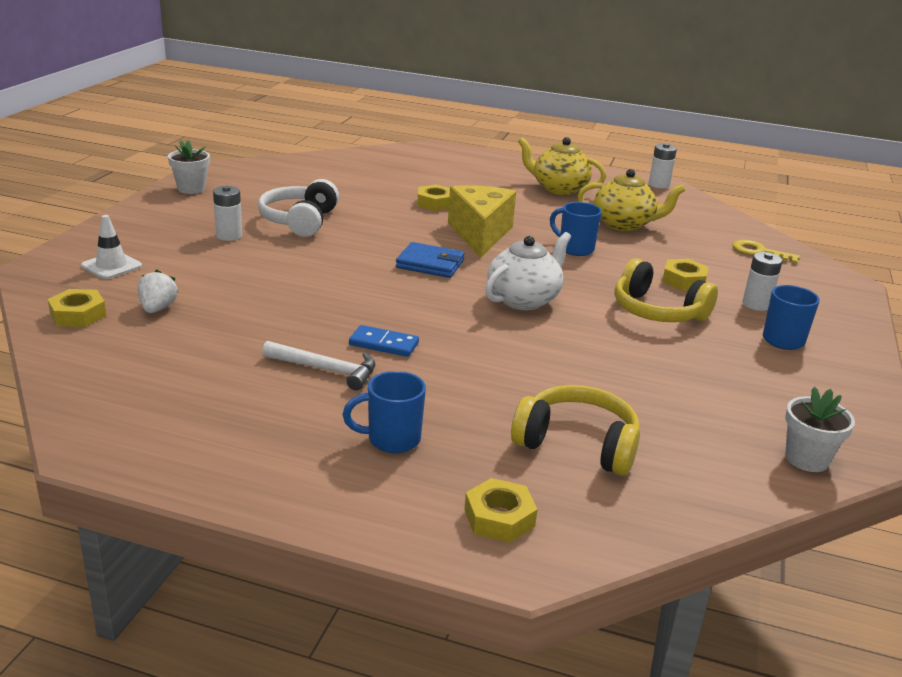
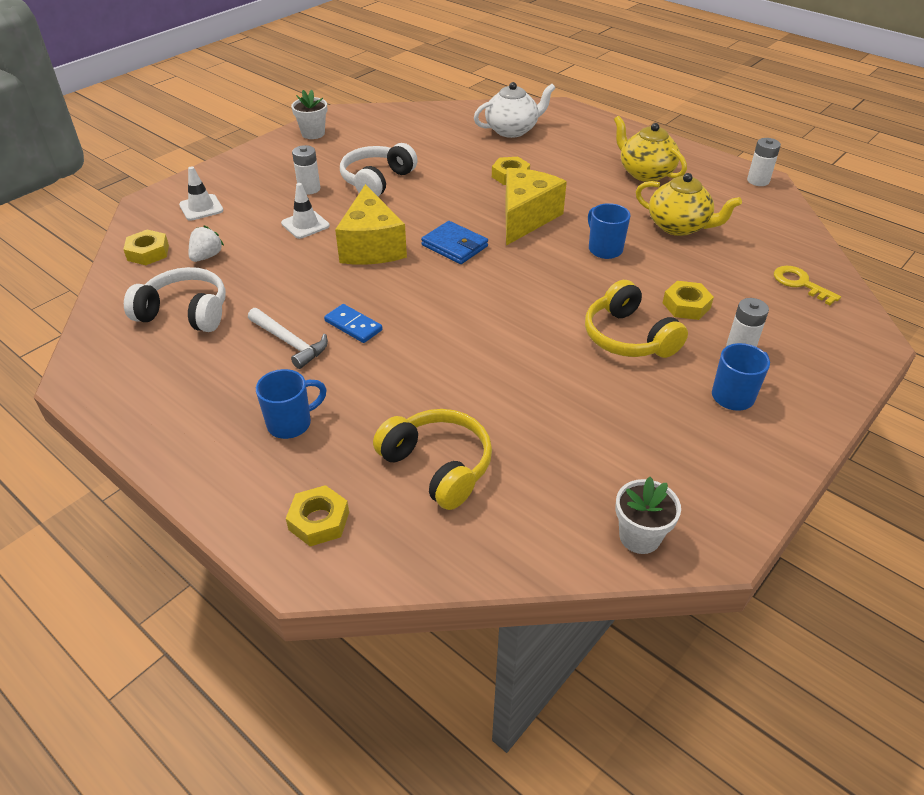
camera: 25 degrees right, 15 degrees up
(175, 363) = (185, 312): none -> white headphones
(252, 266) = (305, 225): none -> white traffic cone
(343, 275) = (371, 246): none -> yellow cheese
(391, 440) = (291, 423): blue mug -> blue mug turned 135 degrees clockwise
(524, 299) = (510, 300): white teapot -> white teapot (512, 130)

